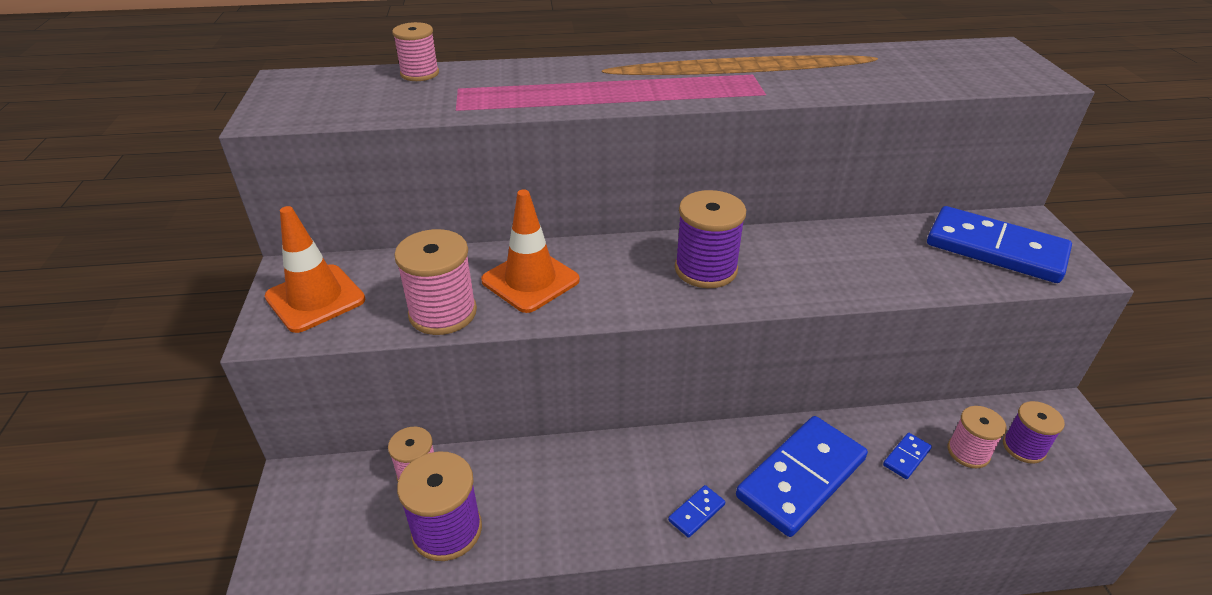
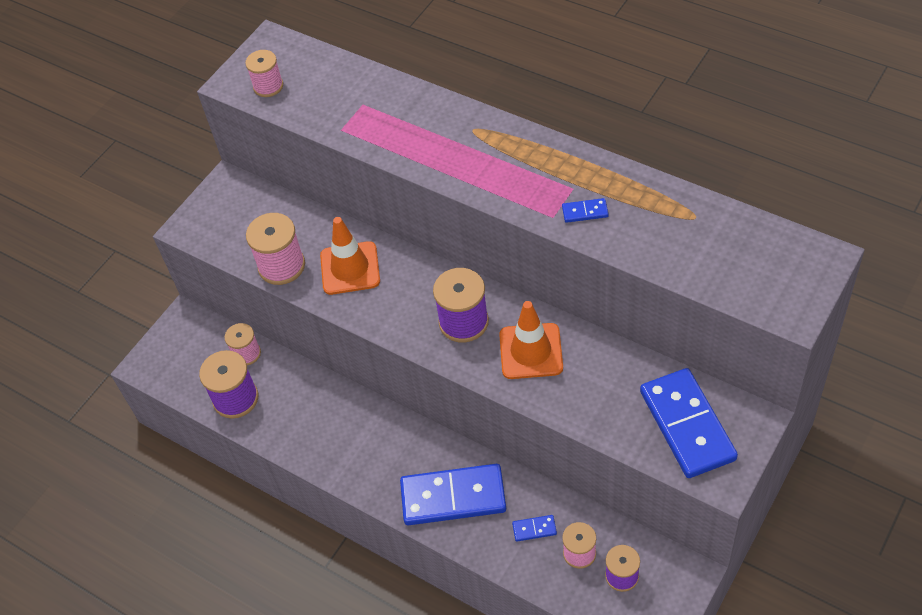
camera: 45 degrees right, 15 degrees up
(315, 298) = (225, 214): orange traffic cone -> orange traffic cone (531, 351)
(419, 74) = (353, 74): pink spool -> pink spool (268, 86)
(696, 513) = (371, 476): blue domino -> blue domino (585, 212)

